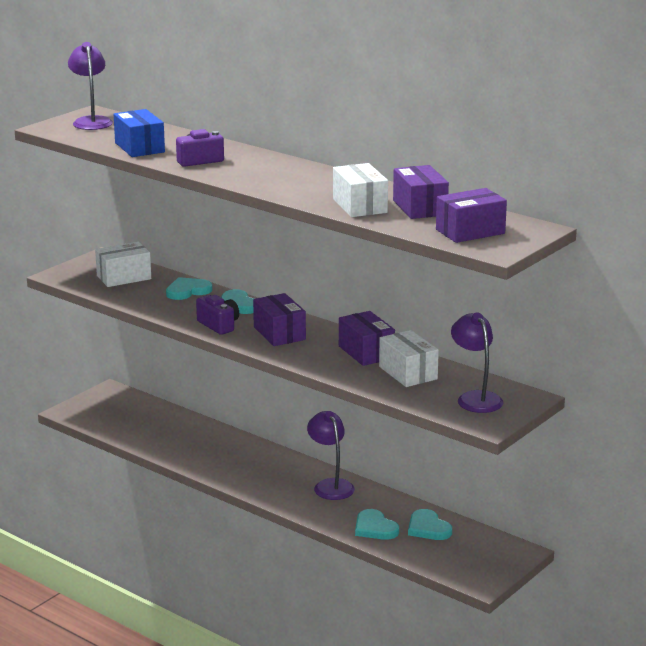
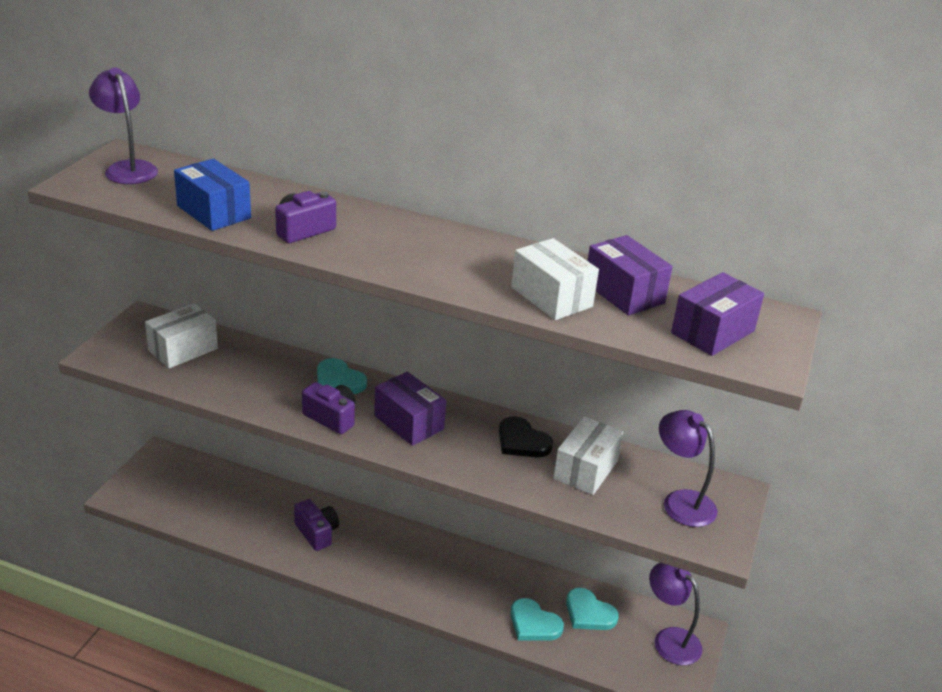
camera: 20 degrees left, 10 degrees up
(187, 291) = (269, 363): turquoise heart -> none
(218, 452) = (317, 533): none -> purple camera
(330, 485) = (459, 565): purple lamp -> purple lamp (669, 639)
(366, 352) = (522, 441): purple box -> black heart
(408, 373) = (585, 470): white box -> white box turned 75 degrees clockwise

